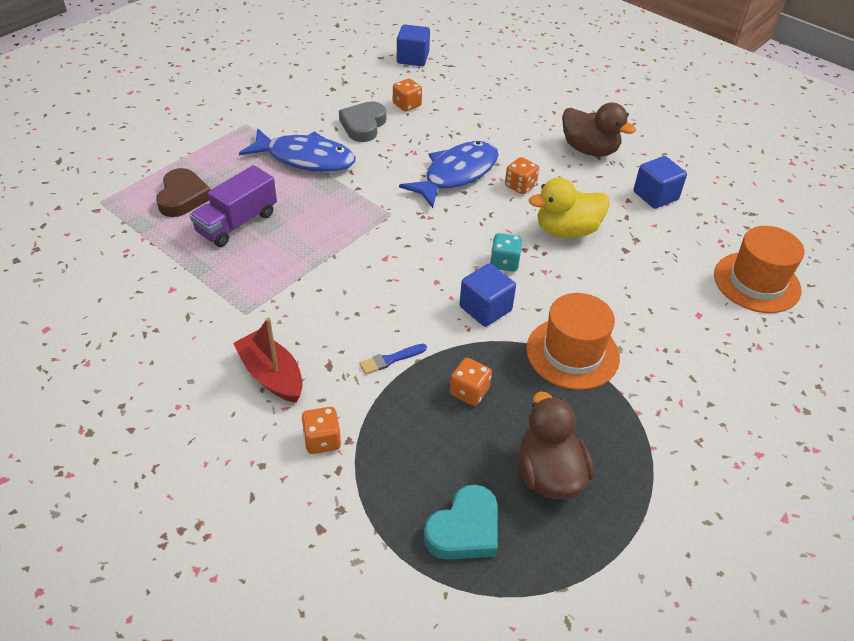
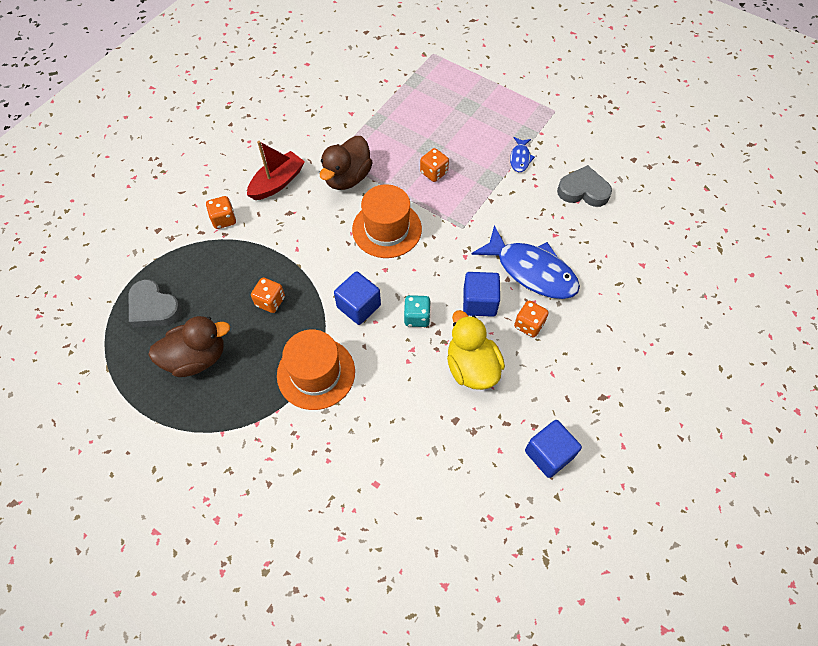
camera: 85 degrees right, 15 degrees up
(183, 197) = (449, 95): brown heart -> none
(237, 223) = (427, 132): purple truck -> none
(305, 158) = (520, 158): blue fish -> blue fish, size x0.46
(390, 359) = (297, 248): blue brush -> none
(407, 105) = (629, 219): orange dice -> orange dice (434, 172)
(412, 58) = (717, 214): blue cube -> blue cube (479, 302)
(464, 529) = (154, 308): turquoise heart -> grey heart
(589, 150) = (611, 388): brown duck -> brown duck (347, 178)
(756, 282) = (431, 549): orange hat -> orange hat (387, 229)

